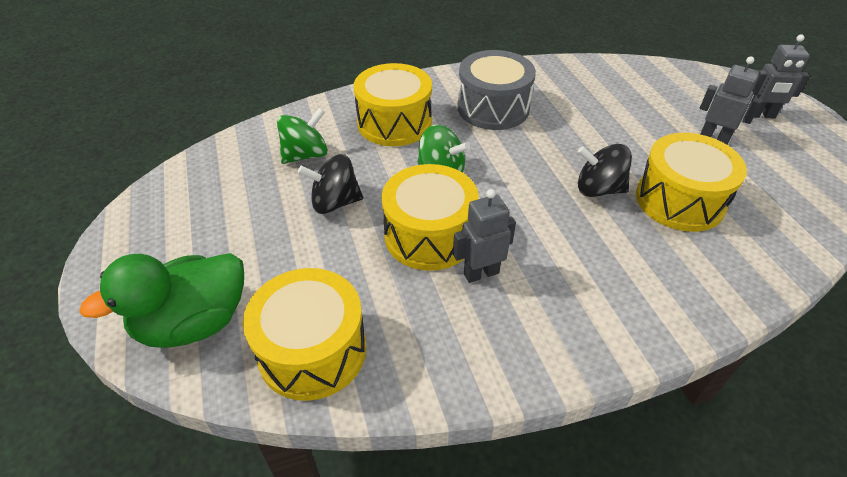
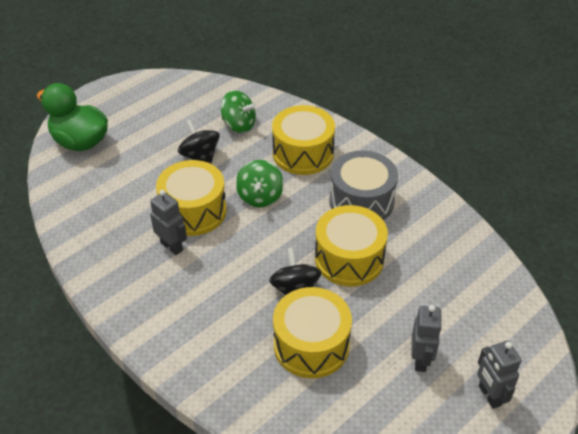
camera: 65 degrees right, 0 degrees up
(312, 350) = (80, 193): yellow drum -> yellow drum (349, 259)

